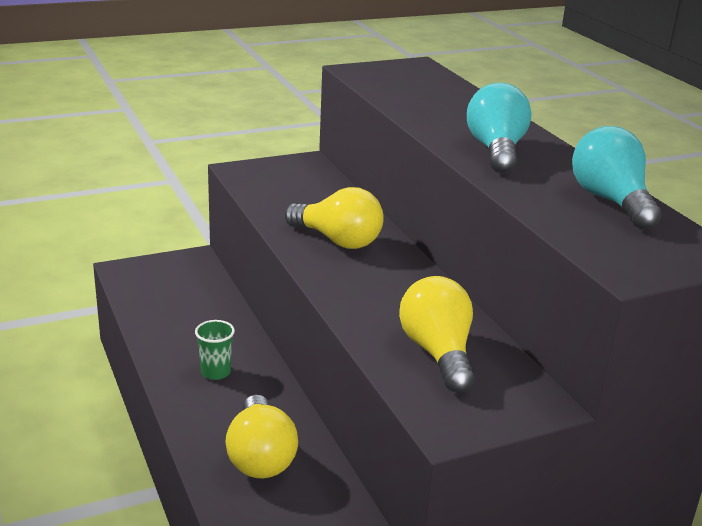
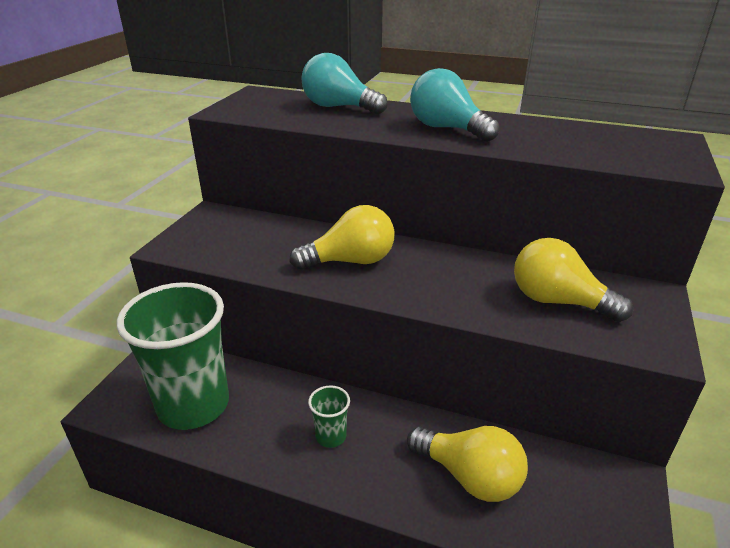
camera: 45 degrees left, 5 degrees up
(168, 300) = (193, 405): none -> green cup
(610, 201) = (570, 131): turquoise light bulb -> turquoise light bulb (339, 107)

